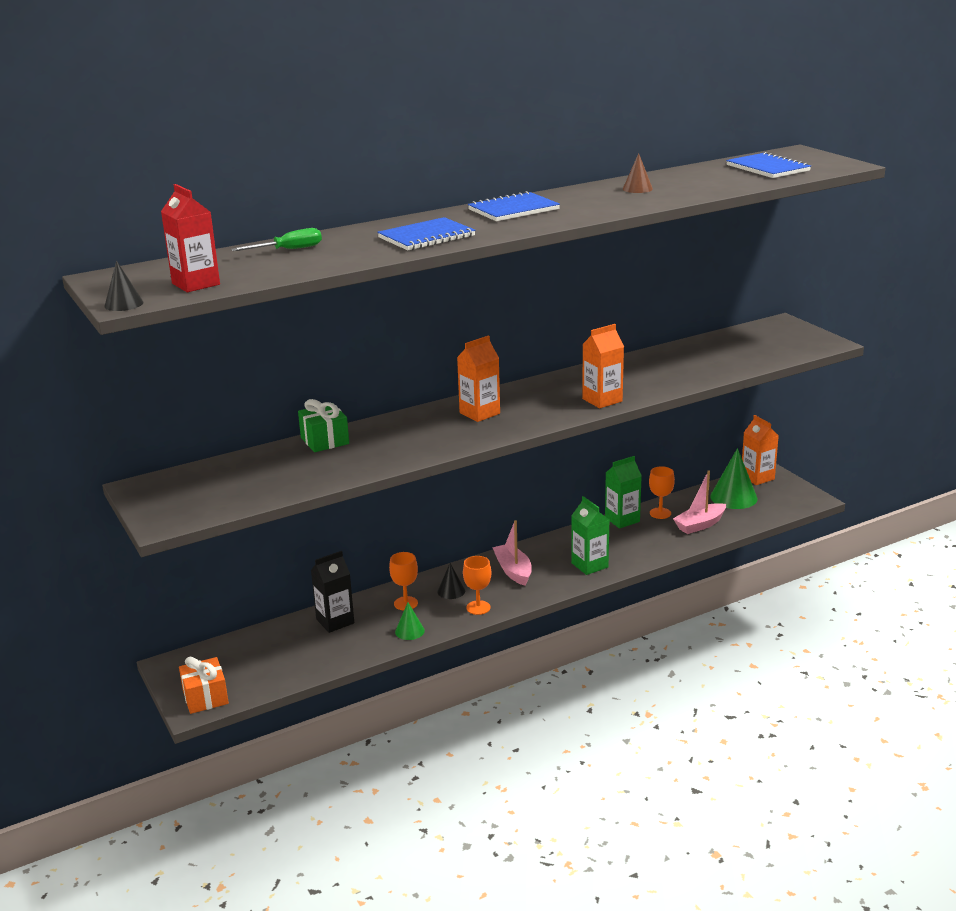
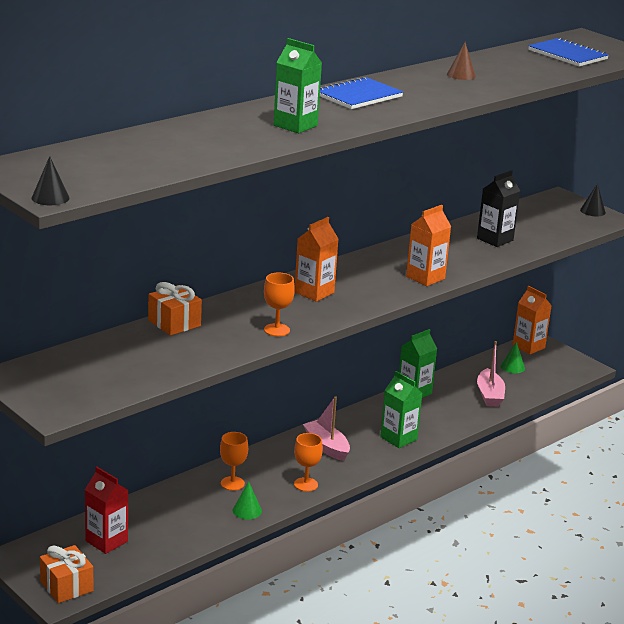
camera: 15 degrees left, 0 degrees up
(196, 284) = (105, 176): red carton -> red carton (106, 541)
(289, 250) = (169, 138): green screwdriver -> none
(324, 440) = (174, 323): green gift -> orange gift
(335, 621) = (168, 504): black carton -> black carton (495, 239)
(426, 237) = (295, 125): blue notebook -> green carton
(451, 591) = (273, 469): black cone -> black cone (592, 211)
(660, 513) = (448, 385): orange goblet -> orange goblet (276, 330)
(700, 525) = (489, 395): pink boat -> pink boat turned 45 degrees counterclockwise
(733, 497) = (512, 367): green cone -> green cone, size x0.54

